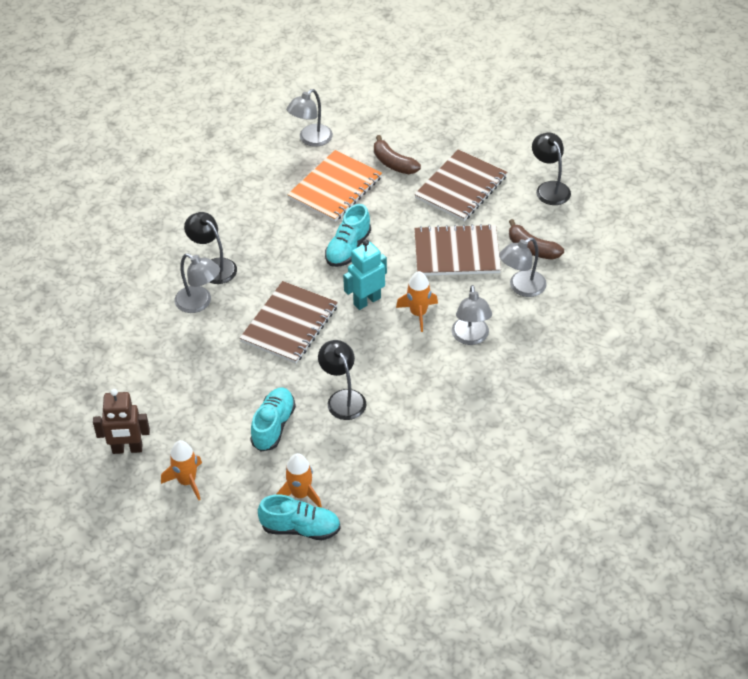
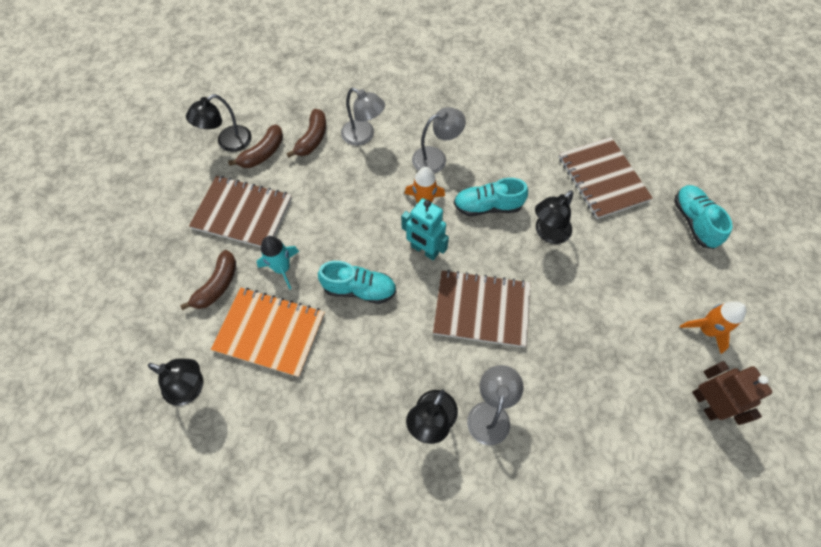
camera: 110 degrees left, 15 degrees up
(273, 426) = (607, 279): turquoise shoe -> turquoise shoe (487, 206)
(300, 494) = (663, 233): orange rocket -> none
(311, 139) = (191, 388): grey lamp -> black lamp
(391, 204) = (282, 268): none -> turquoise rocket
(456, 253) = (336, 194): brown notebook -> brown notebook (602, 179)
(527, 210) = (263, 153): none -> brown banana

